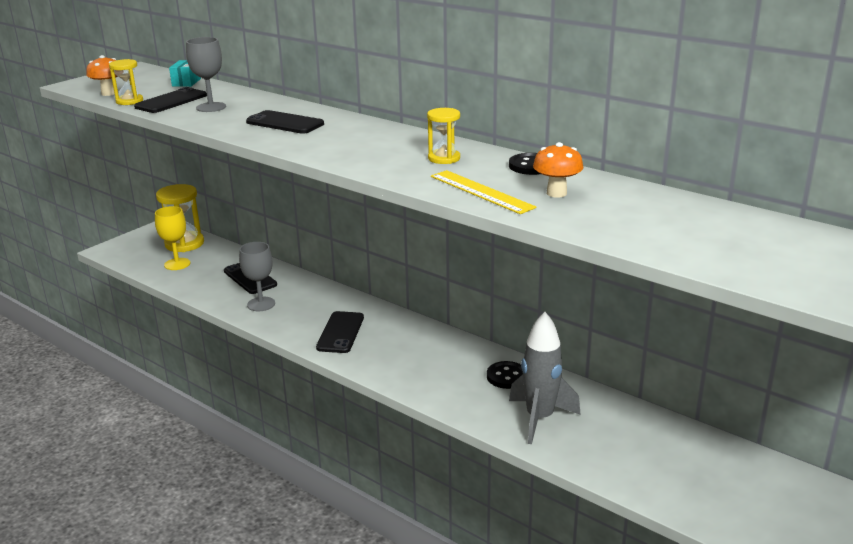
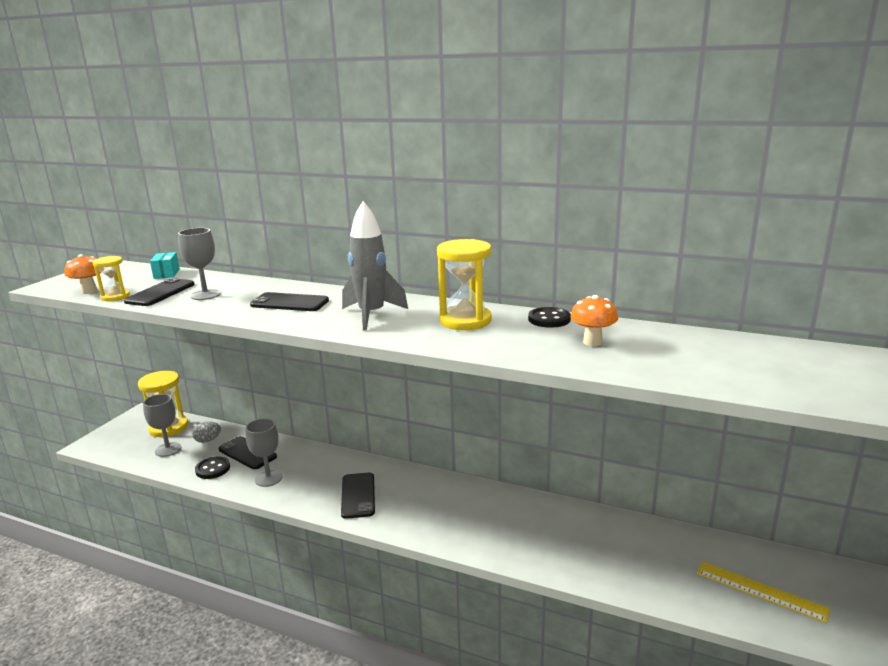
camera: 15 degrees left, 5 degrees down
(177, 264) = (168, 449): yellow goblet -> grey goblet
(217, 261) = (208, 440): none -> grey egg
(444, 158) = (465, 321): yellow hourglass -> yellow hourglass, size x1.72
(481, 191) = (524, 348): yellow ruler -> yellow ruler (760, 591)
(507, 376) = (531, 514): black button -> black button (213, 469)
(539, 418) = (580, 551): grey rocket -> grey rocket (372, 315)

